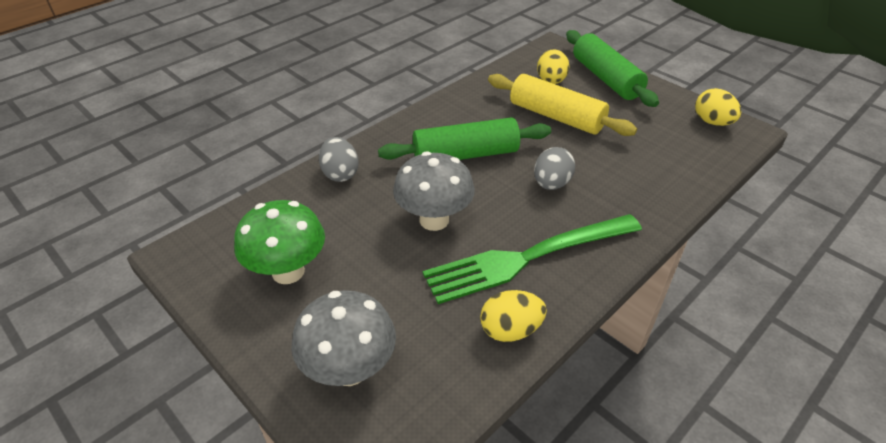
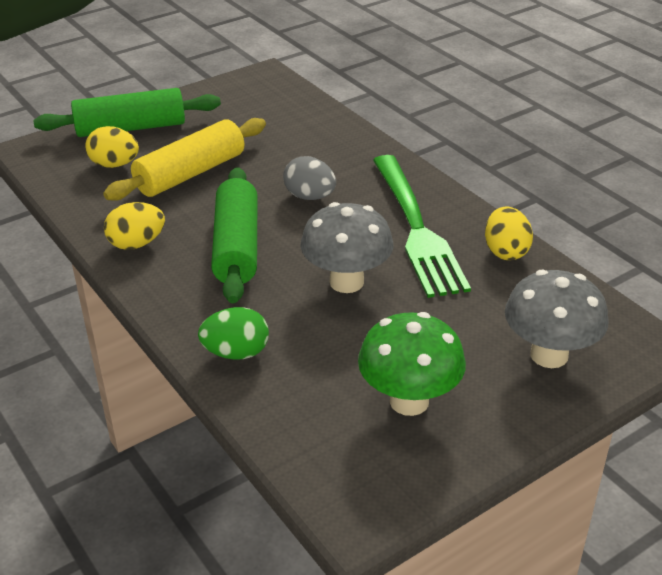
camera: 80 degrees left, 5 degrees down
(340, 174) = (236, 353): grey egg -> green egg
(712, 122) = (245, 87): yellow egg -> yellow egg (137, 244)

